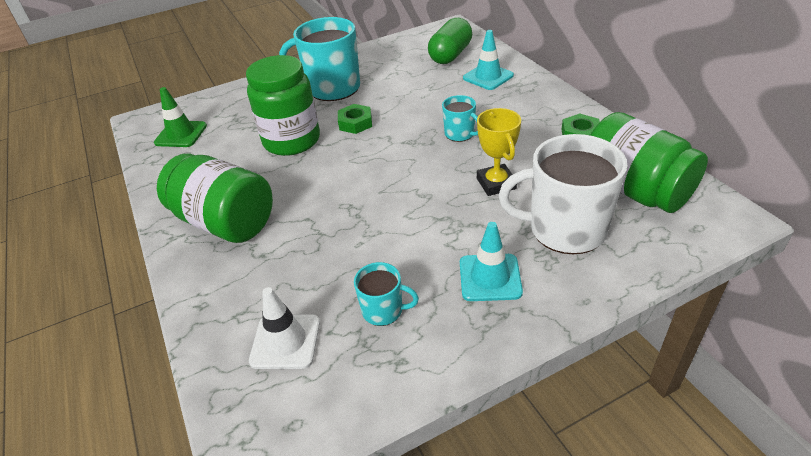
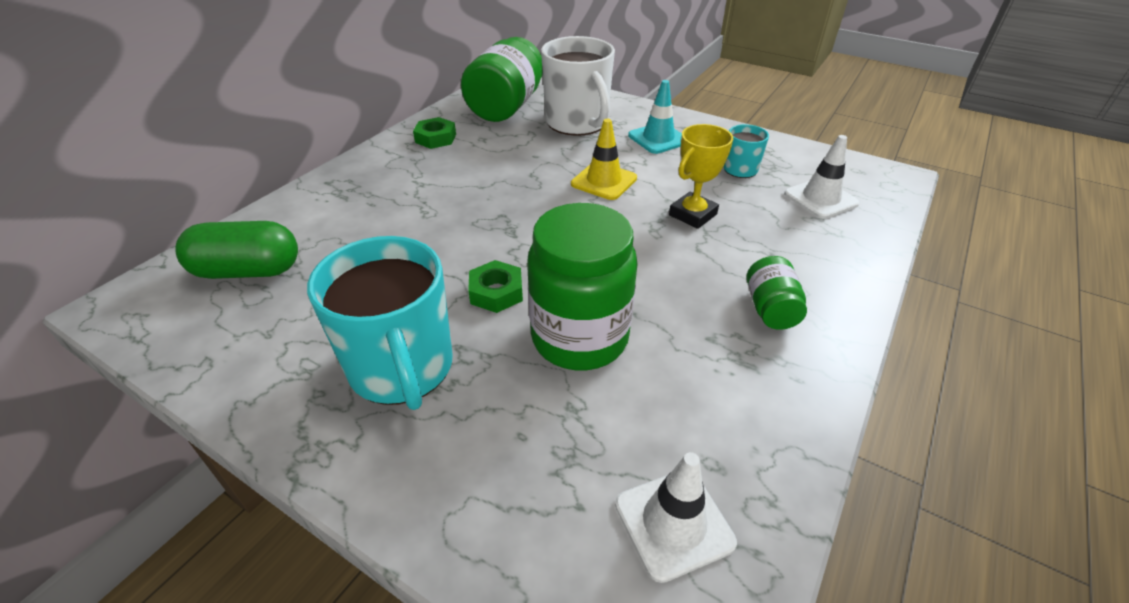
camera: 125 degrees left, 0 degrees up
(181, 134) = (674, 523): green traffic cone -> white traffic cone
(225, 222) = (770, 309): green jar -> green jar, size x0.50
(436, 206) = (604, 181): none -> yellow traffic cone
(460, 134) = (473, 201): turquoise mug -> none
(488, 77) = (321, 218): turquoise traffic cone -> none
(496, 183) = (545, 161): yellow trophy -> yellow trophy (692, 214)

